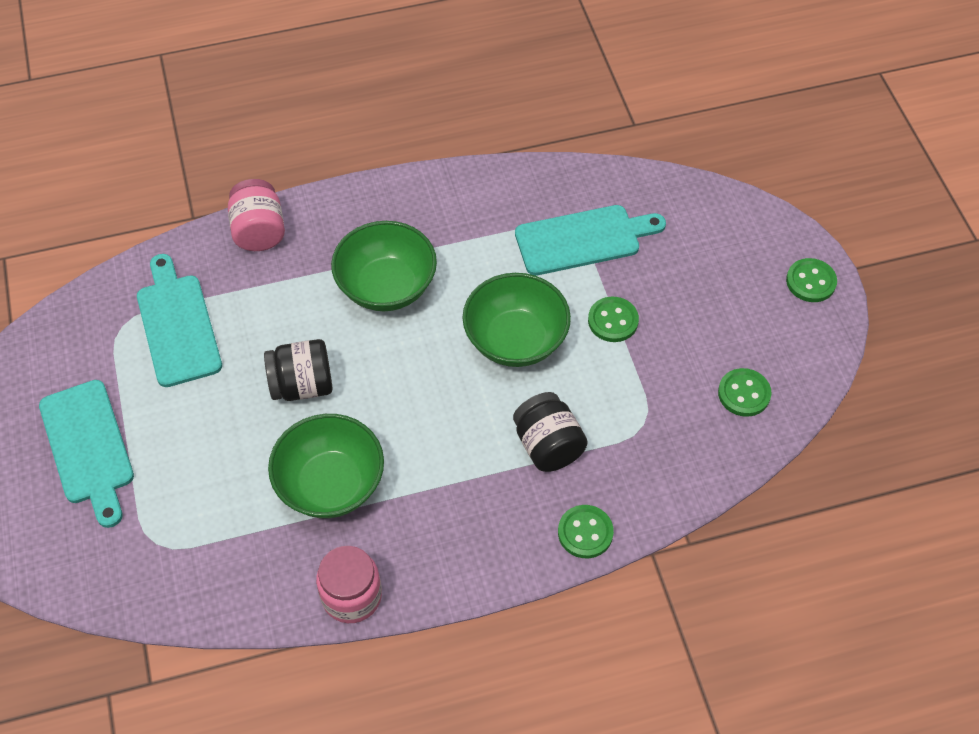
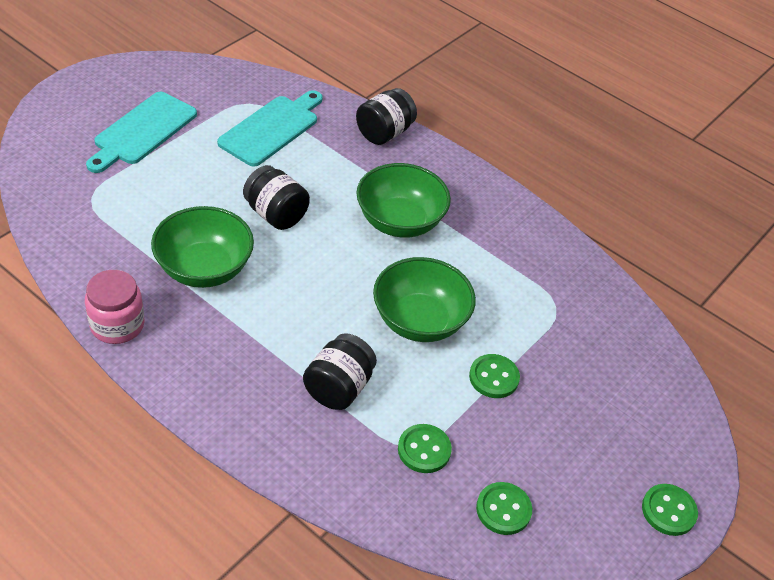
camera: 50 degrees right, 10 degrees down
(259, 231) = (384, 133): pink jar -> black jar
(583, 239) = (553, 321): turquoise cutting board -> none
(585, 532) = (275, 451): green button -> green button (424, 450)

